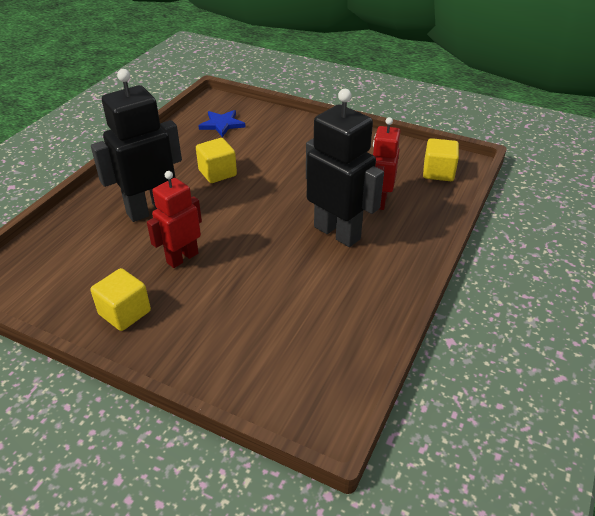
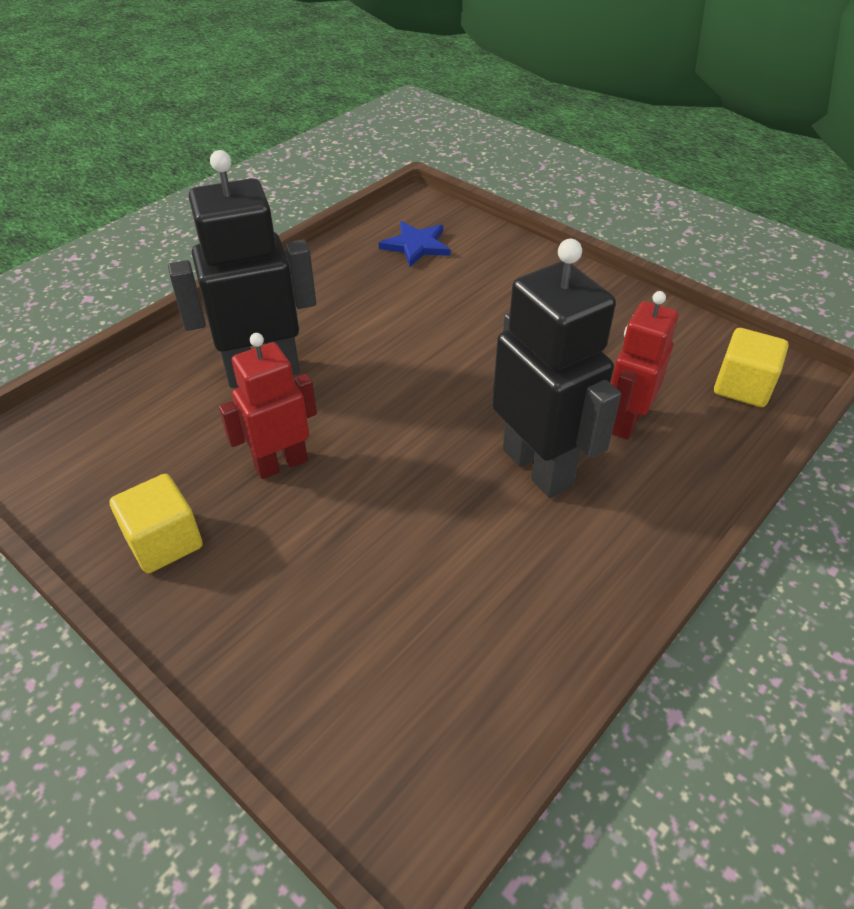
camera: 15 degrees right, 5 degrees up
(217, 173) = (382, 327): yellow cube -> none

